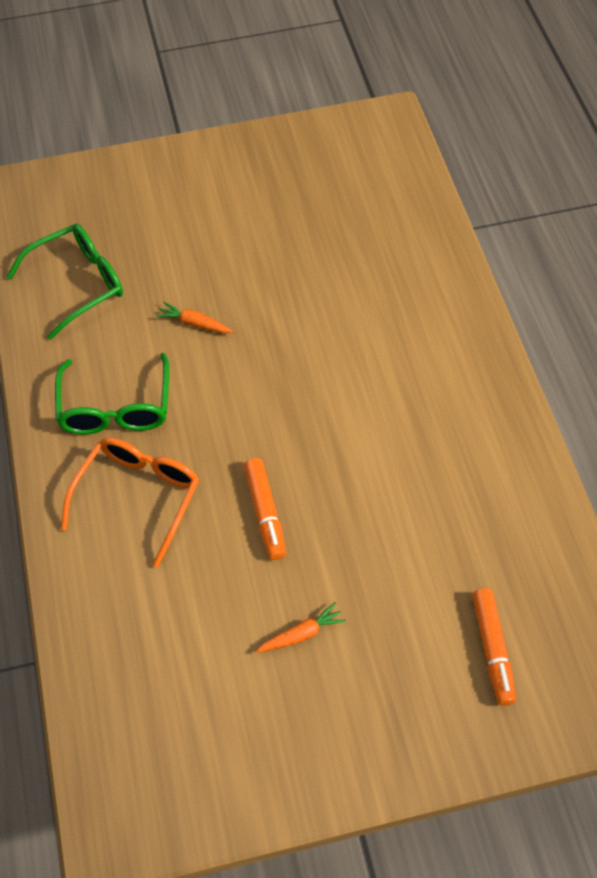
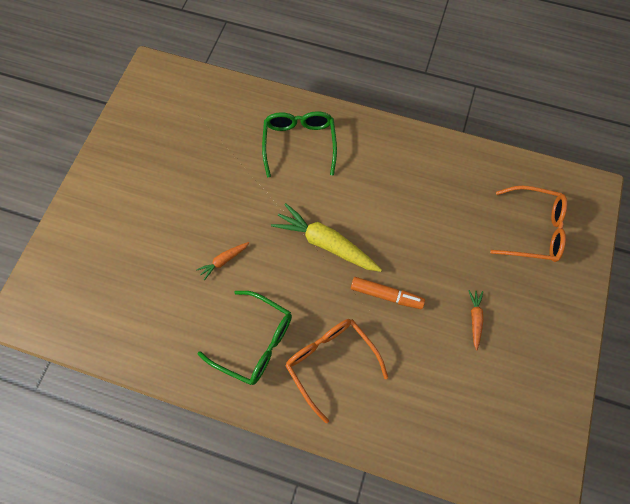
camera: 60 degrees left, 10 degrees up
(78, 284) = (138, 315): green glasses -> green glasses (299, 143)
(289, 412) = (326, 243): none -> yellow carrot
(492, 649) = (533, 230): orange marker -> orange glasses

